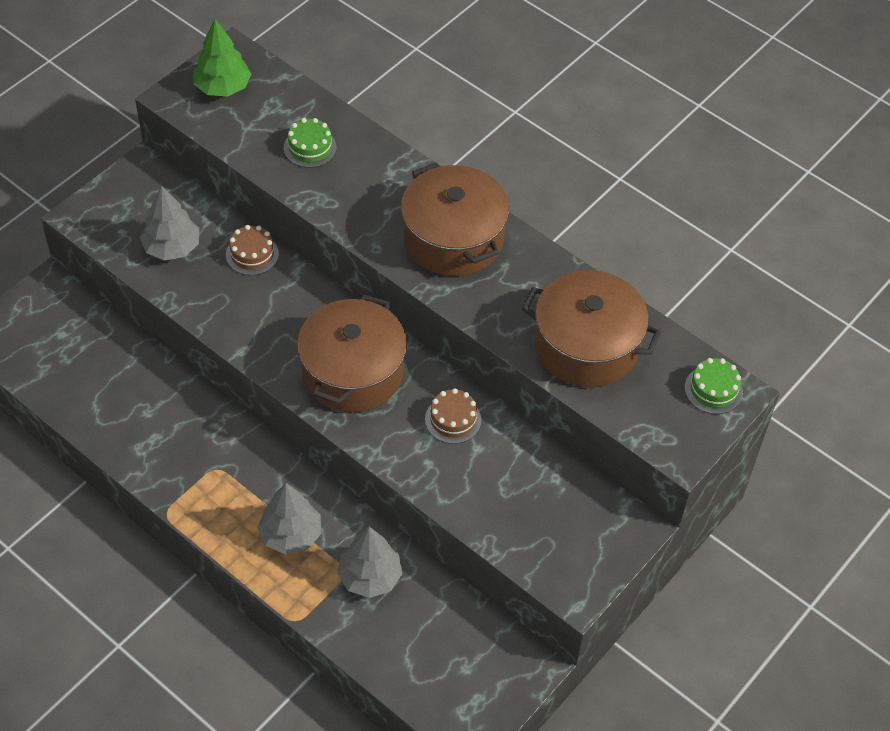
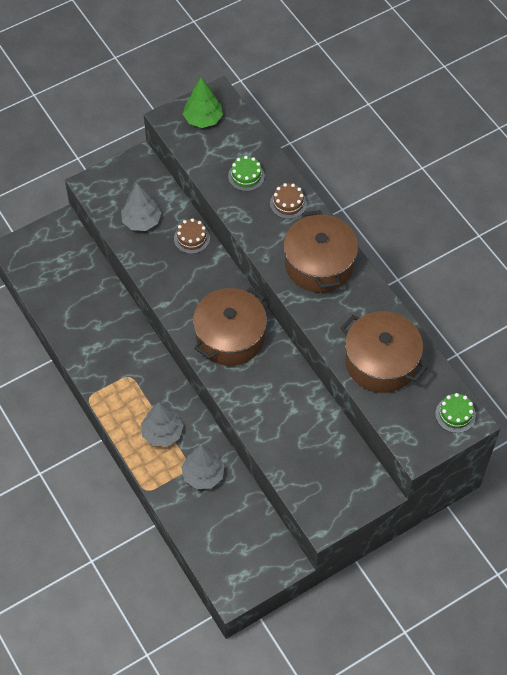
camera: 20 degrees right, 5 degrees up
(453, 419) = (284, 386): brown cake -> brown cake (288, 203)

